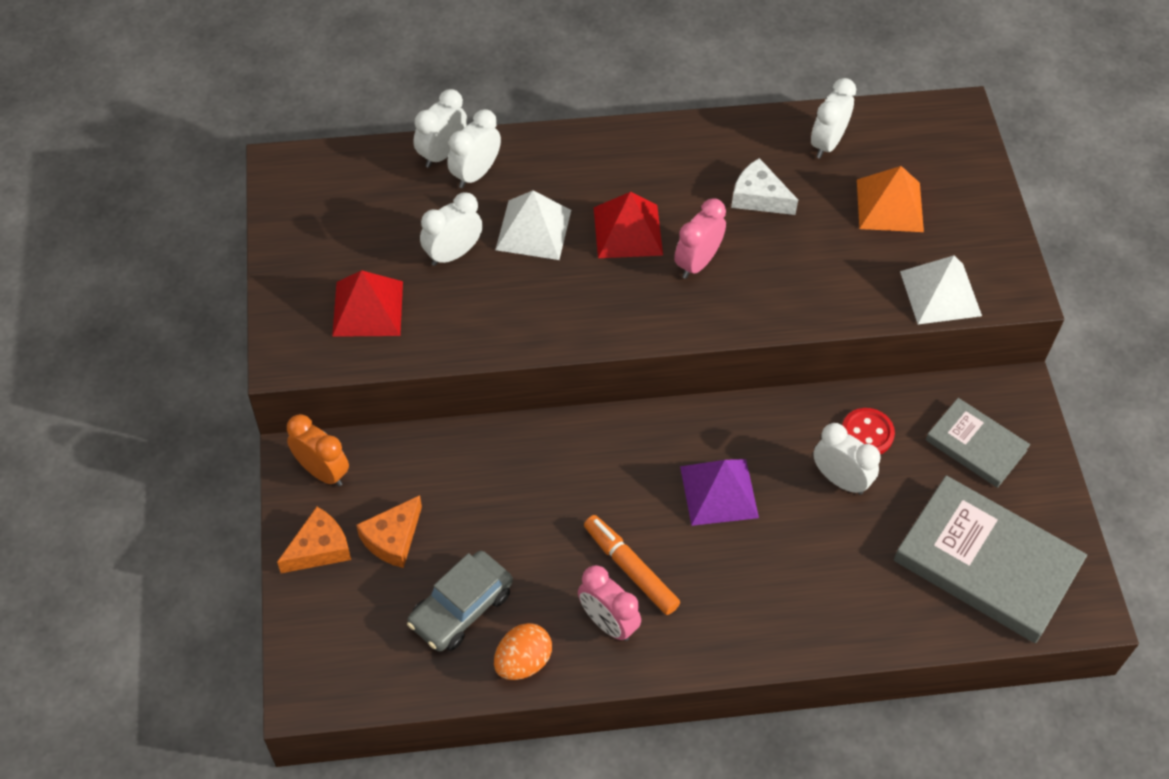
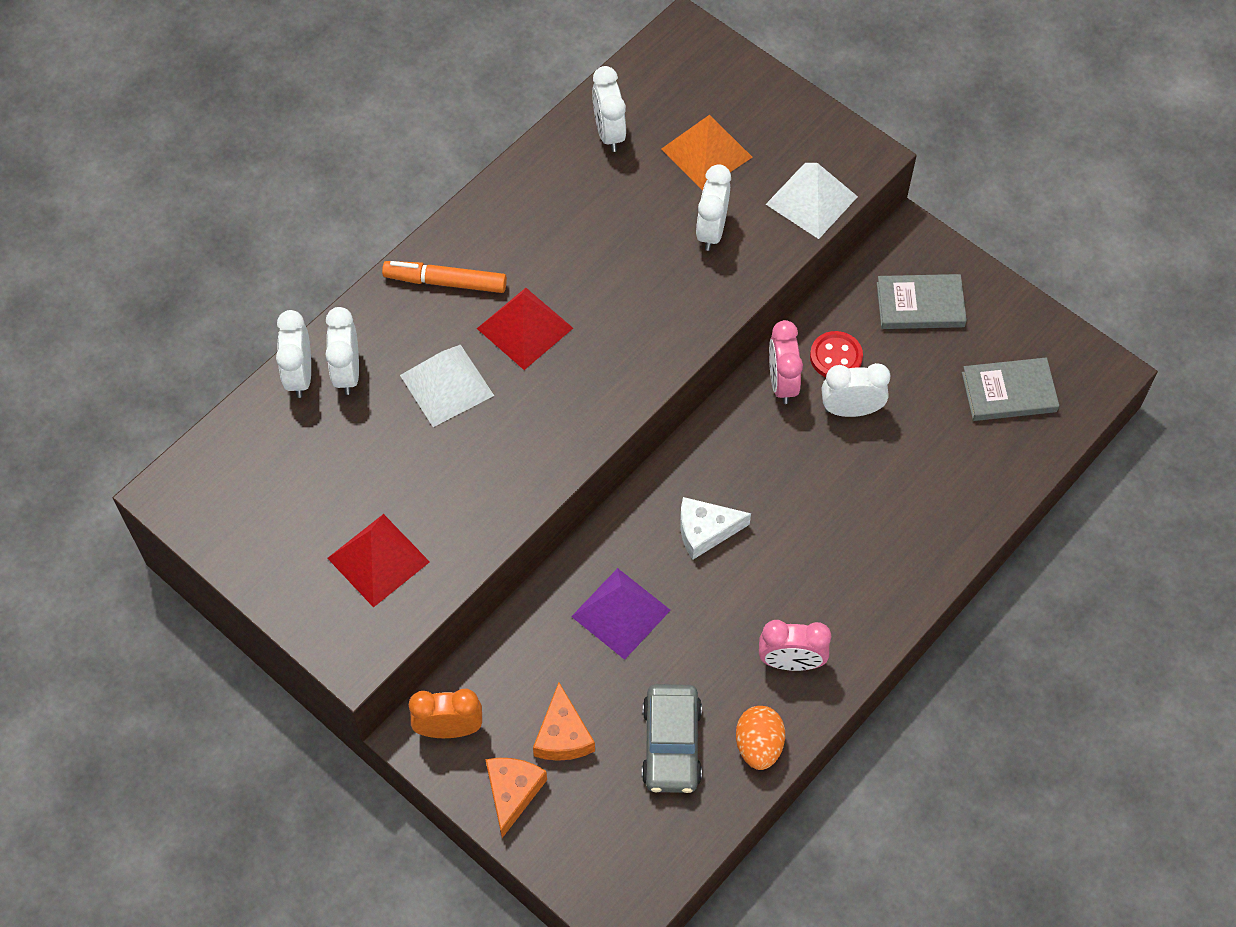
camera: 40 degrees left, 5 degrees up
(453, 254) = (401, 457): white clock -> white clock (711, 231)
(630, 569) = (767, 606): orange marker -> orange marker (445, 282)
(697, 263) = (606, 314): pink clock -> pink clock (782, 383)
(719, 492) = (773, 491): purple pyramid -> purple pyramid (621, 613)
(758, 197) = (600, 220): white cheese -> white cheese (705, 531)
(986, 563) = (1009, 392): grey book -> grey book, size x0.57

